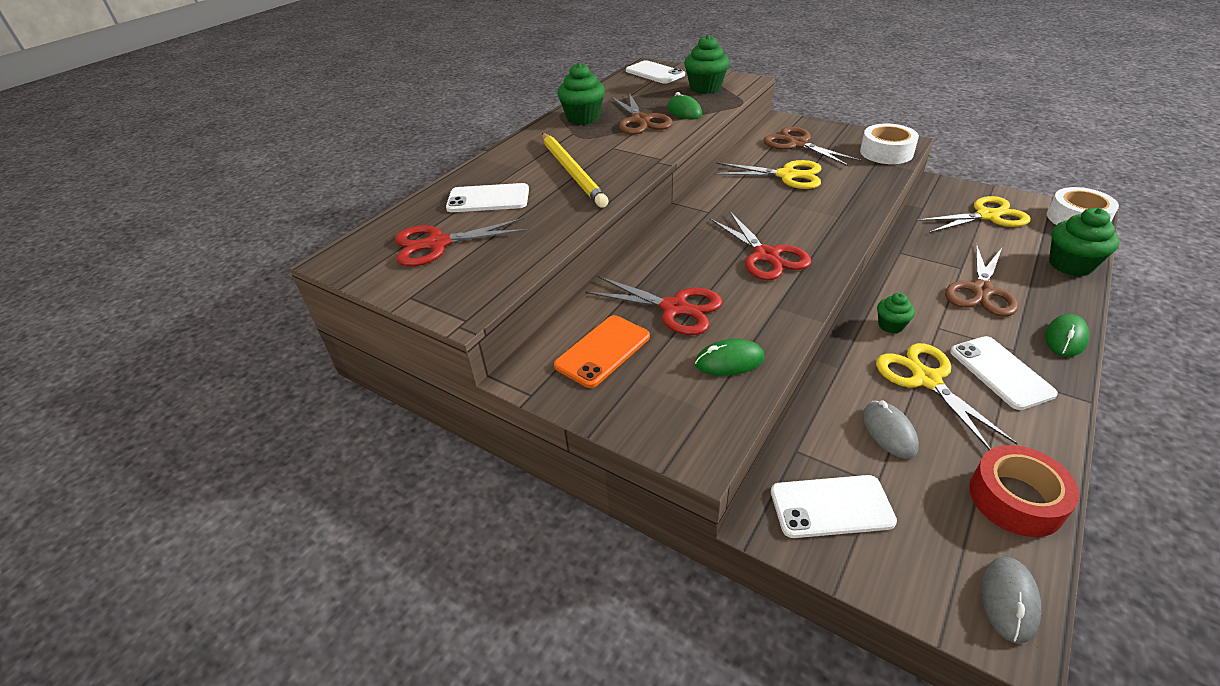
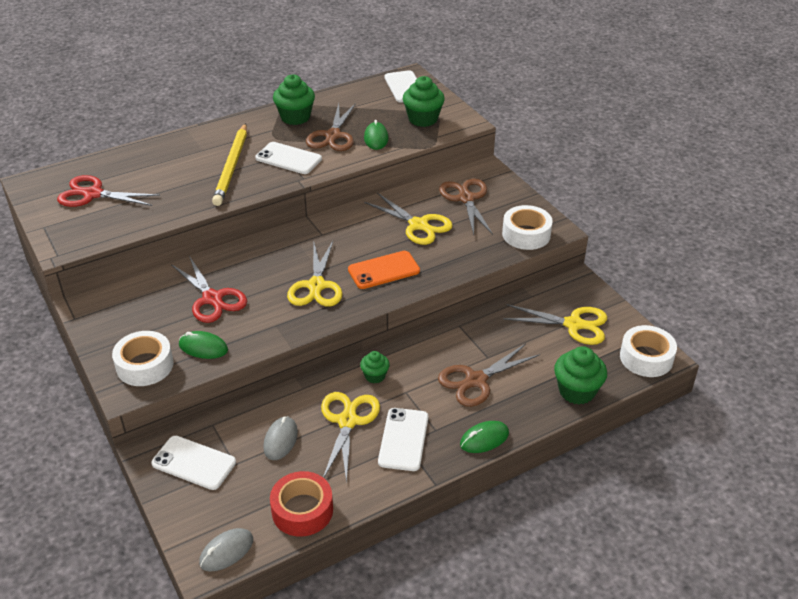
camera: 25 degrees right, 0 degrees up
(488, 199) = (156, 169): white phone -> white phone (288, 159)
(603, 351) = (140, 309): orange phone -> orange phone (384, 270)
(686, 411) = (145, 365): none -> white tape
(766, 256) = (316, 286): red scissors -> yellow scissors

